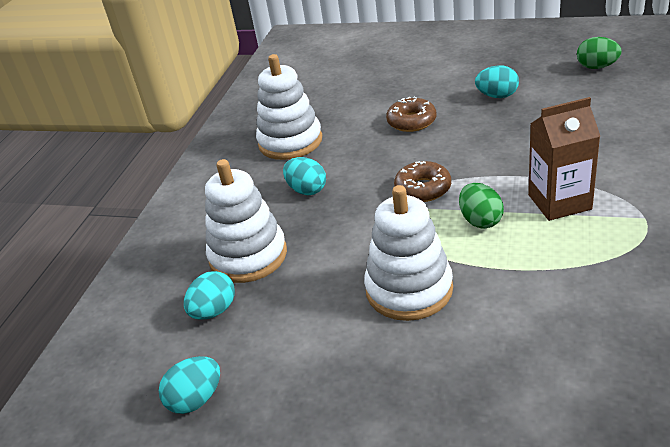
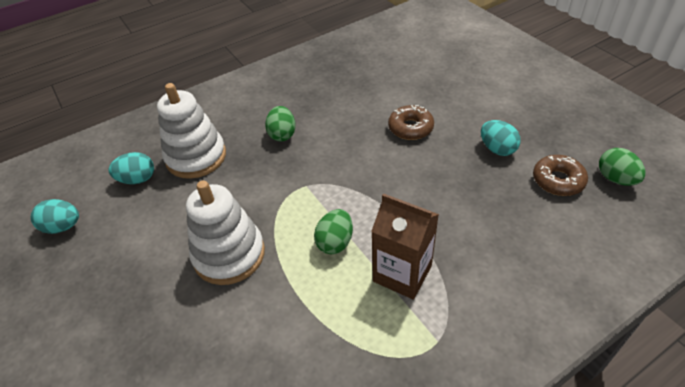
camera: 40 degrees right, 10 degrees up
(290, 142) = (323, 91): white stacking toy -> none
(307, 190) = (282, 134): turquoise egg -> green egg
(423, 189) = (340, 187): brown donut -> brown donut (558, 180)

